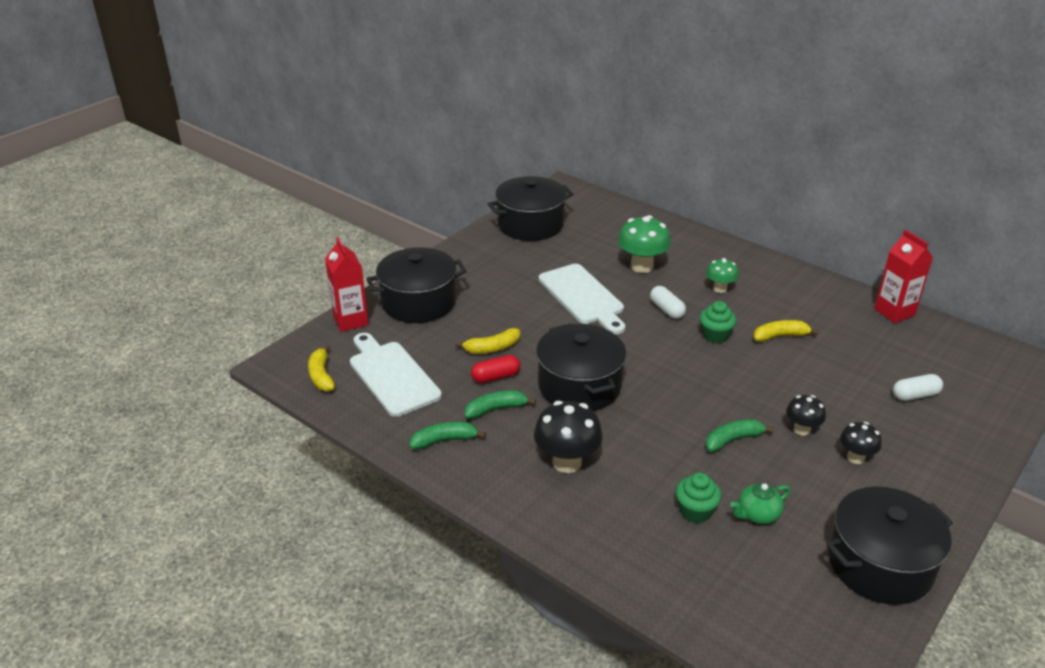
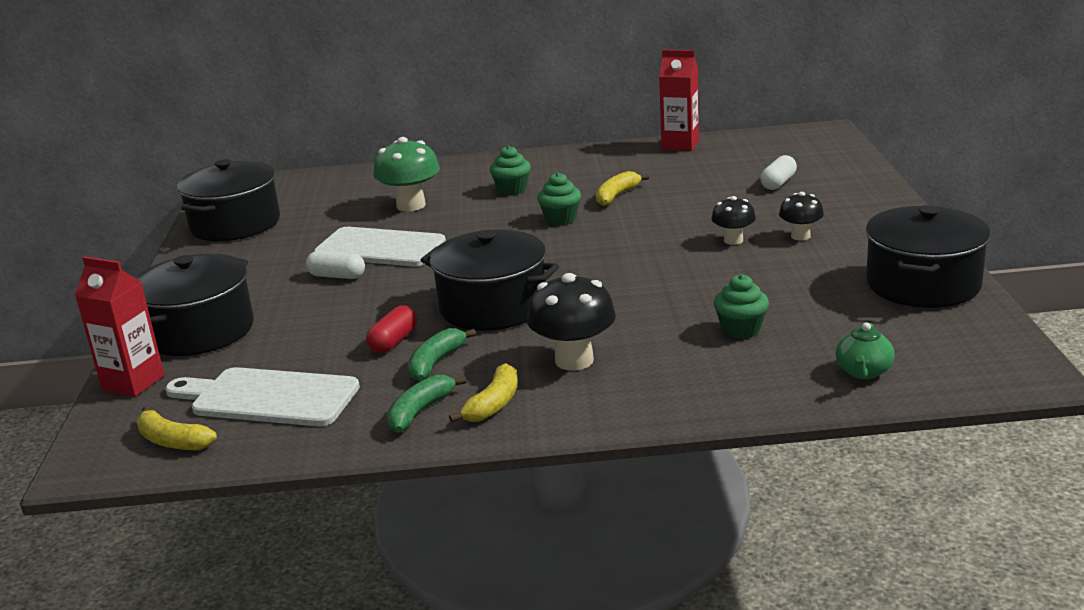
camera: 40 degrees left, 10 degrees down
(492, 348) = (352, 324): yellow banana -> yellow banana (493, 404)
(666, 310) = (487, 222): white capsule -> white capsule (337, 276)
(720, 289) = (512, 190): green mushroom -> green cupcake
(733, 440) = (691, 273): green banana -> none
(757, 514) = (791, 305): green teapot -> green teapot (863, 372)

